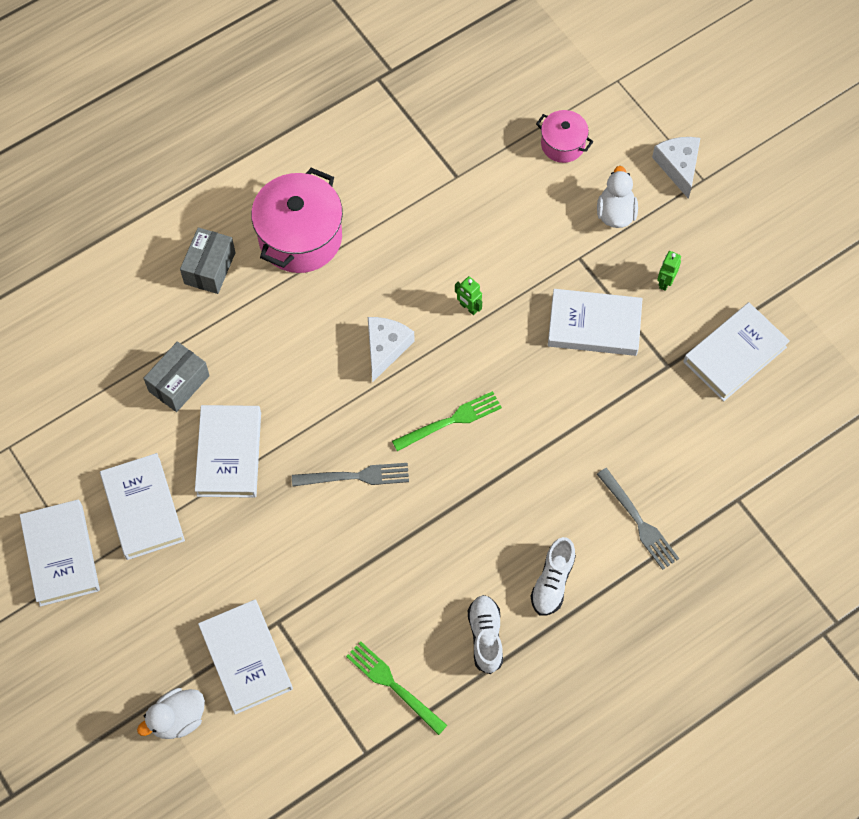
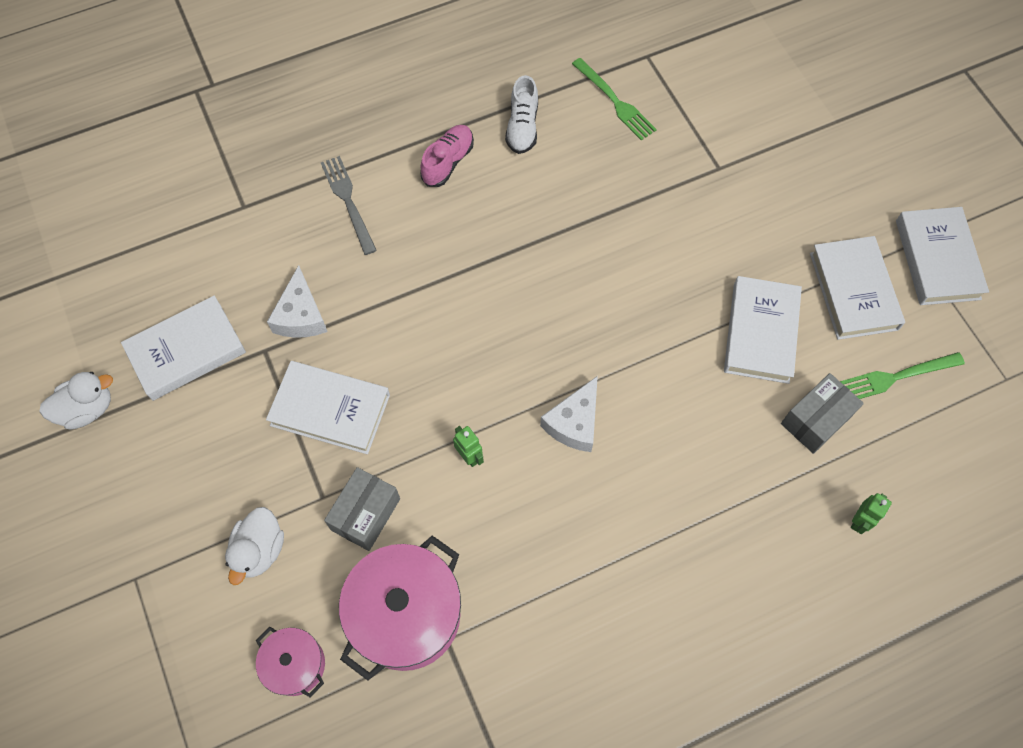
camera: 170 degrees left, 0 degrees up
(178, 719) = (816, 104): white duck -> white duck (87, 409)
(209, 268) = (777, 561): grey box -> grey box (366, 514)
(246, 658) = (750, 142): white book -> none
(300, 237) = (660, 585): pink pot -> pink pot (406, 615)
(356, 476) = (626, 288): grey fork -> none
(451, 420) = (515, 329): green fork -> green fork (895, 377)
(552, 582) = (448, 162): white shoe -> pink shoe
(665, 282) = (231, 449): green robot -> green robot (859, 521)
(678, 166) = (158, 603): white cheese -> white cheese (301, 315)

